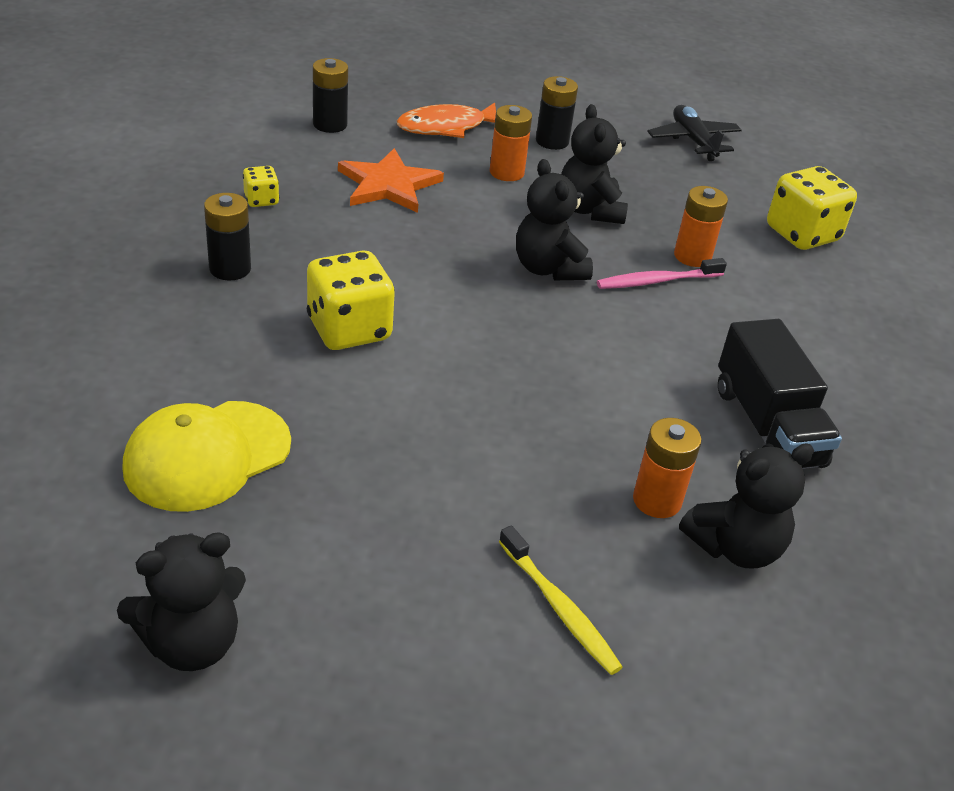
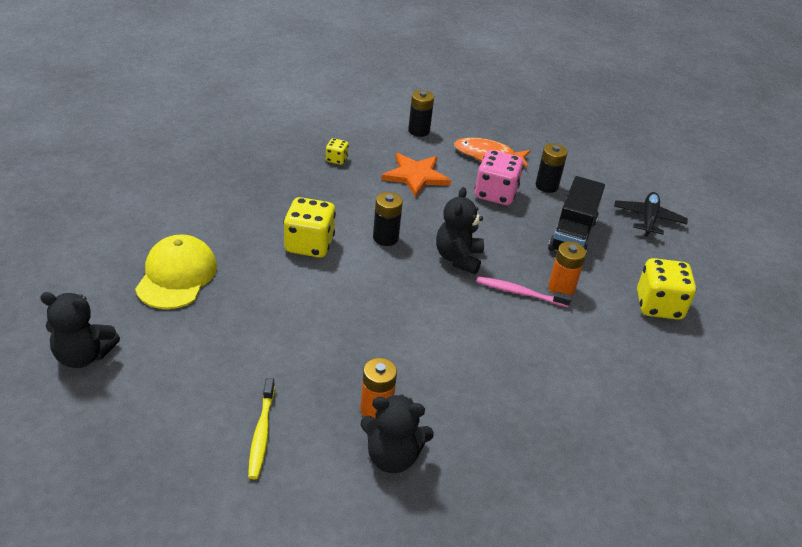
camera: 35 degrees right, 0 degrees up
(207, 455) = (176, 276): yellow cap -> yellow cap turned 105 degrees clockwise
(230, 269) = (282, 189): black battery -> black battery (385, 238)
(506, 172) = (495, 194): orange battery -> pink dice
(589, 210) = (524, 235): black teddy bear -> none
(767, 426) = (492, 404): black truck -> black truck (572, 235)

